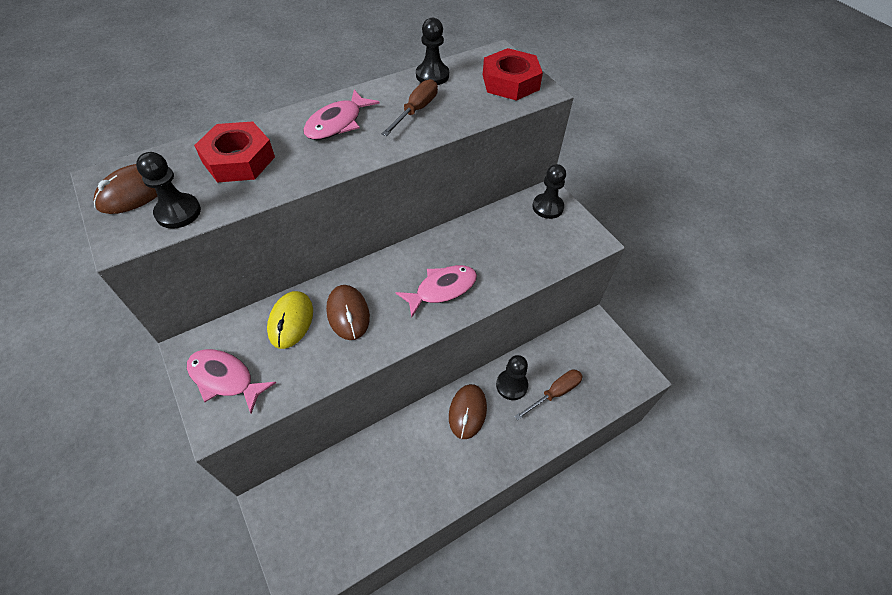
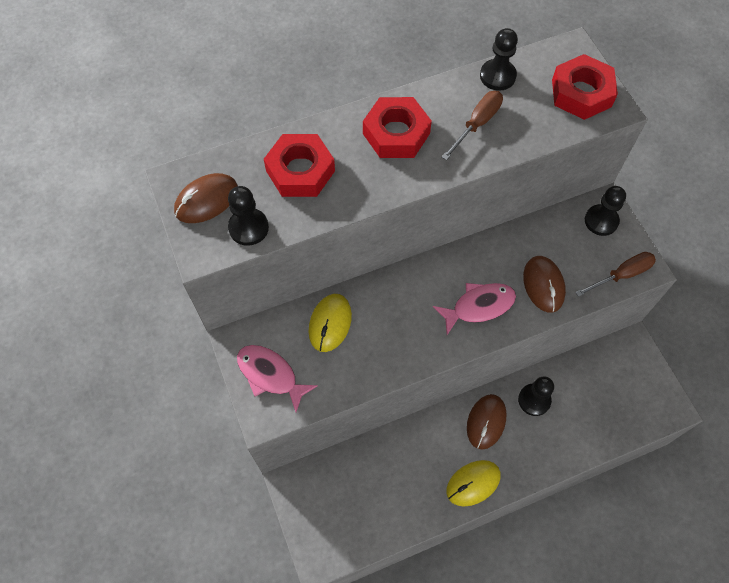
camera: 10 degrees right, 10 degrees up
(337, 123) = (396, 133): pink fish -> red nut
(348, 314) = (385, 322): brown mouse -> brown mouse (543, 285)
(460, 475) = (473, 483): none -> yellow mouse
(554, 393) = (577, 414): brown screwdriver -> brown screwdriver (621, 275)

